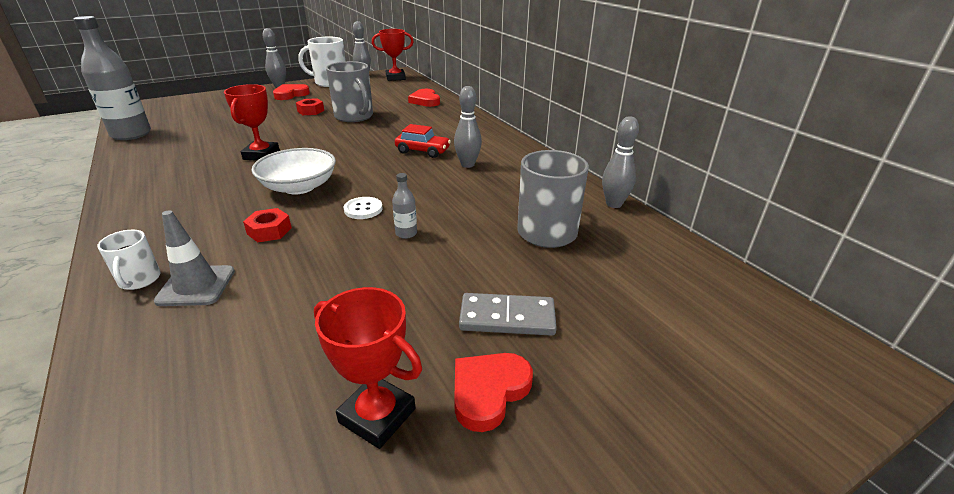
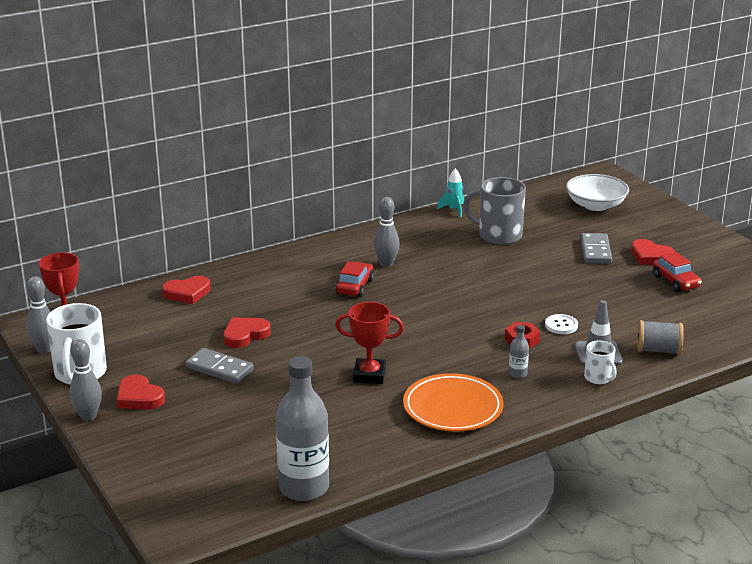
camera: 90 degrees left, 5 degrees down
(139, 280) = (598, 378): white mug -> white mug turned 75 degrees clockwise
(158, 349) = (658, 350): none -> grey spool
(173, 187) = (452, 408): none -> orange plate
(299, 187) = (443, 340): white bowl -> white bowl (595, 205)
(311, 111) = (219, 368): red nut -> grey domino
(354, 116) = (245, 335): grey mug -> red heart
(363, 209) = (479, 305): white button -> white button (561, 325)
(377, 415) = (675, 282): red trophy -> red car
(406, 233) = (513, 285): grey bottle -> grey bottle (517, 374)
(613, 204) = (454, 210): grey bowling pin -> turquoise rocket

